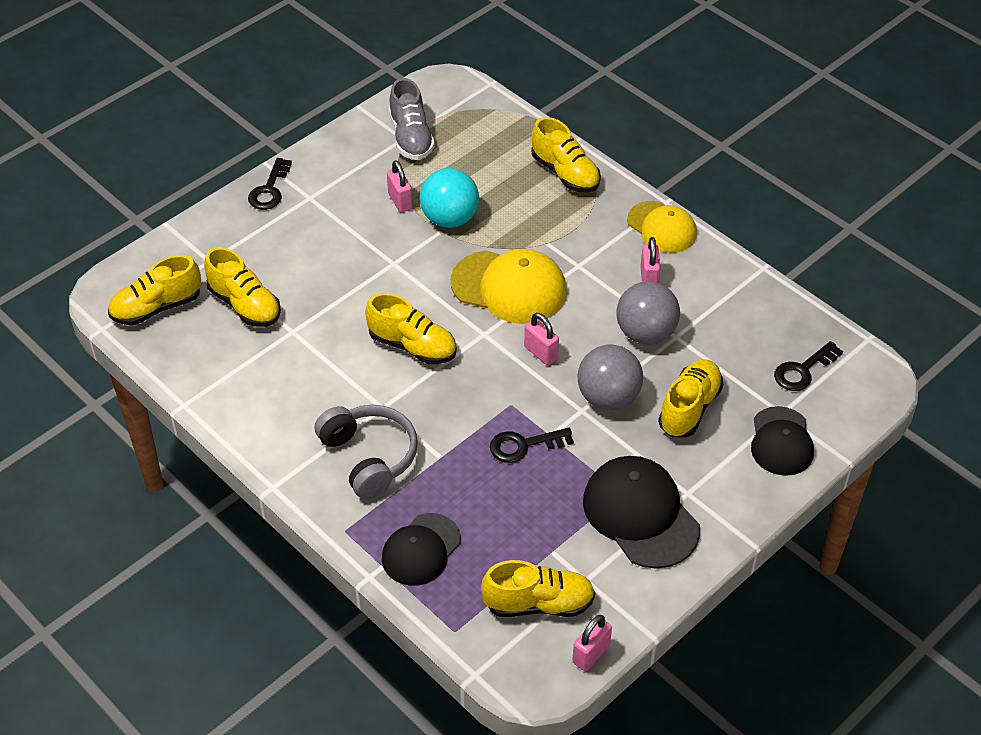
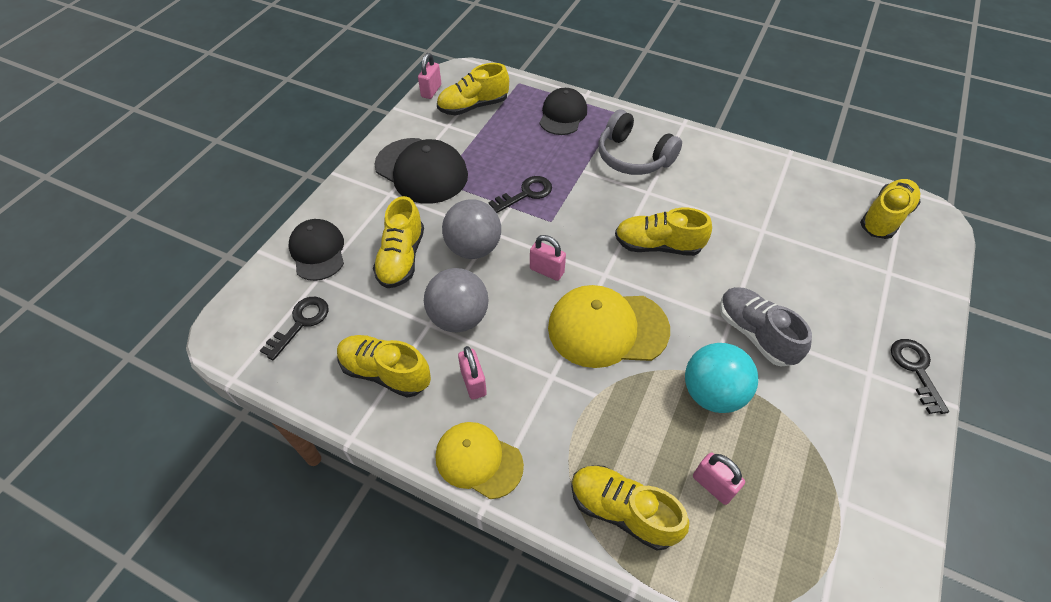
camera: 160 degrees right, 5 degrees up
(245, 305) = (820, 240): yellow shoe -> yellow shoe (385, 372)
(400, 201) = (777, 399): pink padlock -> pink padlock (713, 485)
(411, 138) = (836, 506): grey shoe -> grey shoe (755, 334)

